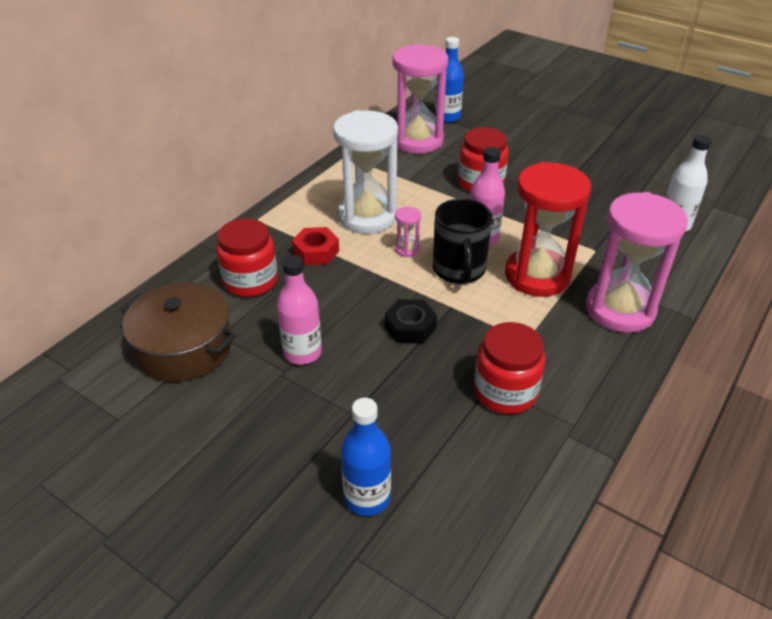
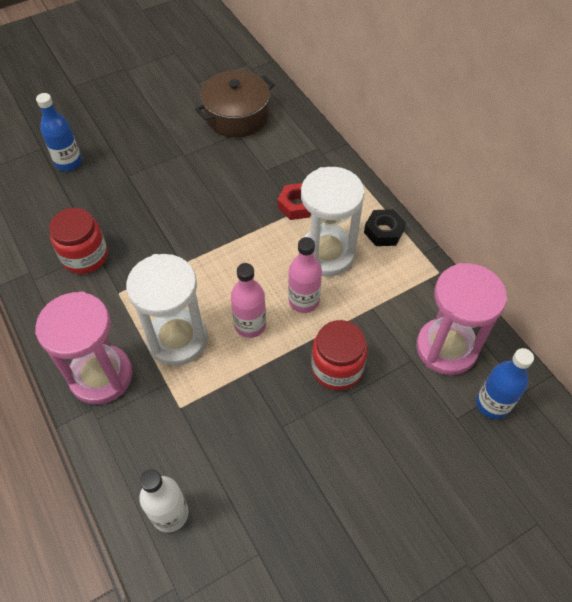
camera: 115 degrees right, 15 degrees up
(250, 281) = (284, 160): red jar -> none
(302, 353) = (194, 167): pink bottle -> pink bottle (304, 301)
(407, 249) = (266, 264): pink hourglass -> none
(410, 327) = (178, 230): black nut -> black nut (383, 232)
(459, 270) = (219, 287): black mug -> none
(537, 276) = (177, 339): red hourglass -> white hourglass

